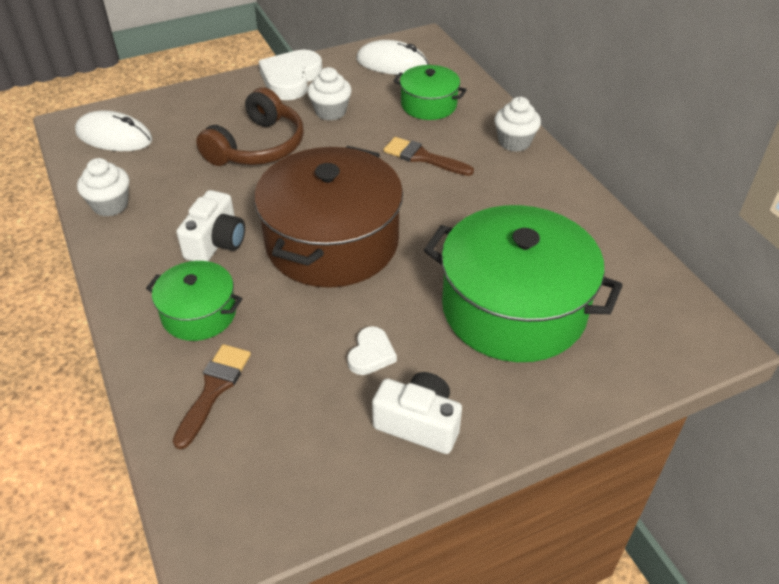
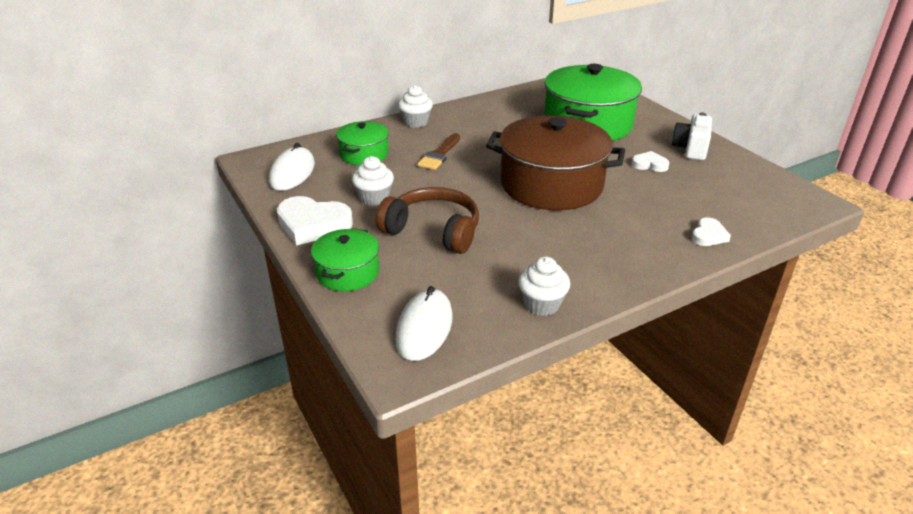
camera: 95 degrees left, 10 degrees down
(171, 369) = (708, 235): none -> white heart
(199, 314) = (652, 232): green pot -> green pot (348, 272)
(214, 389) = (713, 216): brown brush -> none
(216, 243) = (571, 235): white camera -> none

